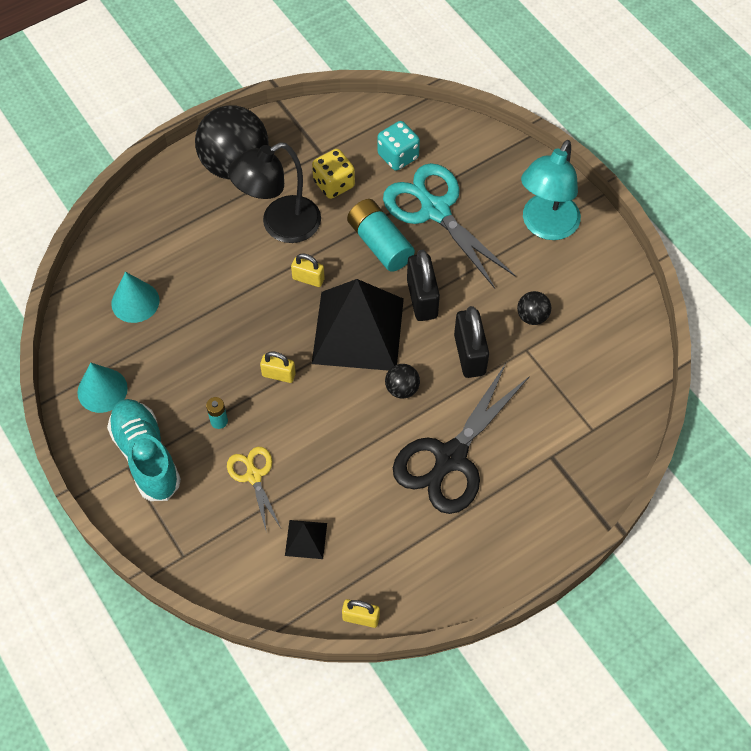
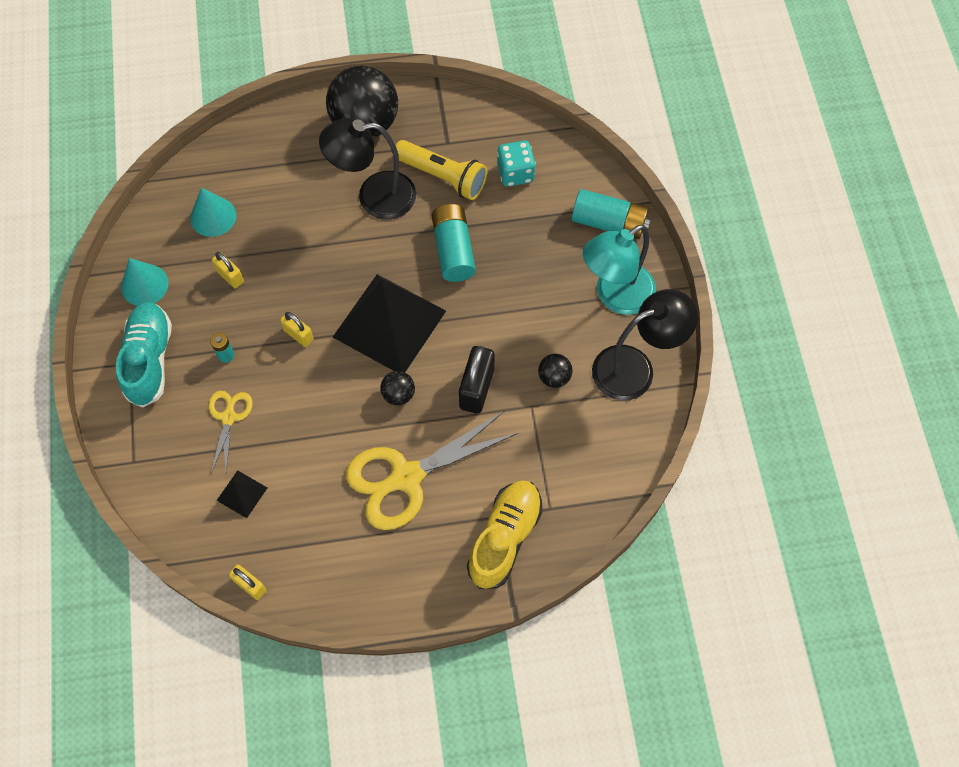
camera: 25 degrees right, 5 degrees up
(308, 279) = (372, 257): yellow padlock -> yellow padlock (230, 276)
(334, 184) = (443, 177): yellow dice -> yellow flashlight
(422, 299) = (462, 318): black padlock -> none
(435, 210) = (521, 238): turquoise scissors -> none
(450, 458) = (405, 477): black scissors -> yellow scissors
(504, 167) = (609, 222): none -> turquoise battery
(568, 472) = (505, 538): none -> yellow shoe
(597, 280) = (635, 368): none -> black lamp

